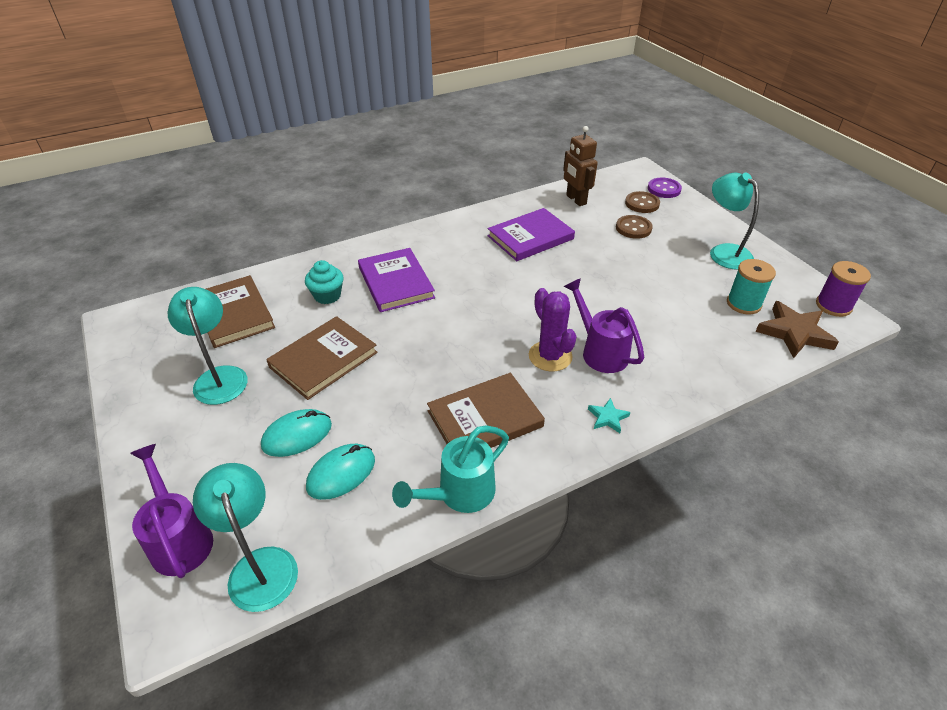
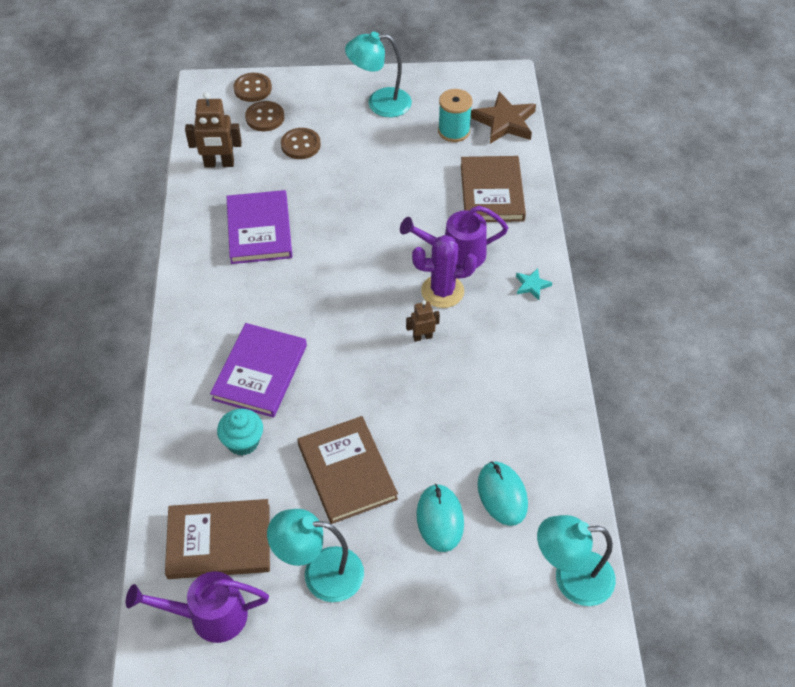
camera: 65 degrees left, 10 degrees up
(180, 539) = (519, 638): purple watering can -> purple watering can (210, 616)
(396, 282) = (260, 372): purple book -> purple book turned 75 degrees counterclockwise
(460, 493) = (562, 415): turquoise watering can -> none
(485, 419) = (492, 368): brown book -> brown book (492, 192)
(490, 360) = (422, 337): none -> brown robot
(664, 189) = (252, 89): purple button -> brown button
(833, 306) = (489, 80): purple spool -> none

